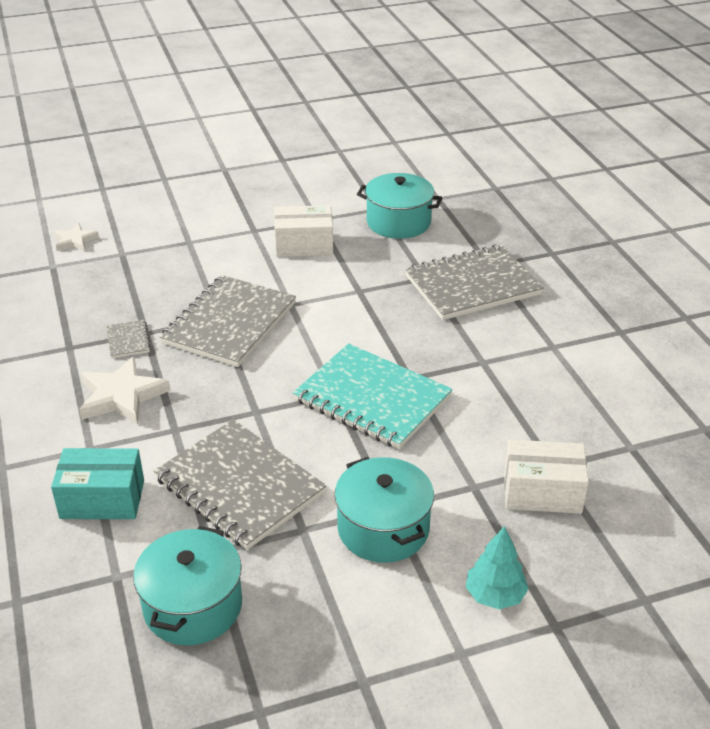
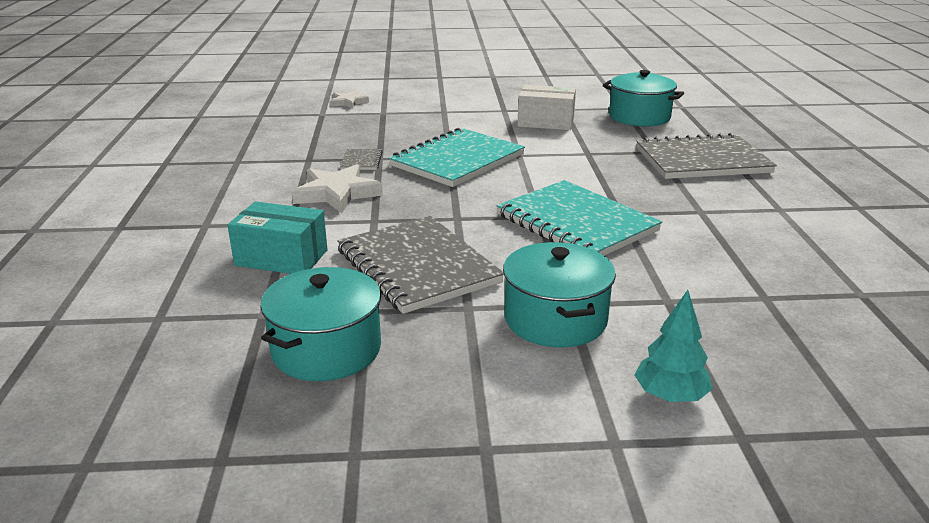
camera: 15 degrees right, 10 degrees down
(230, 323) = (457, 160): grey notebook -> turquoise notebook
(542, 492) = (747, 316): white box -> none

